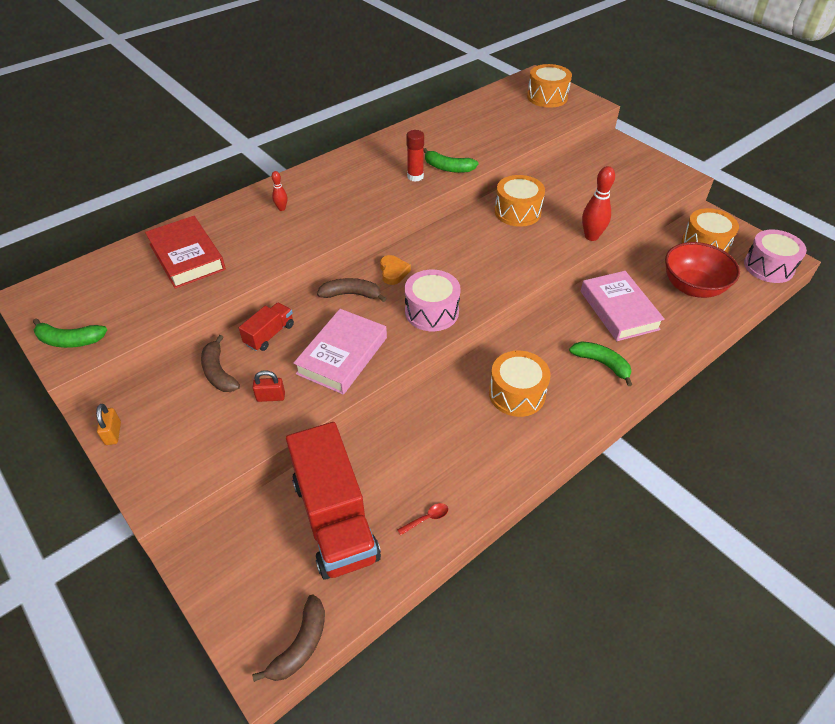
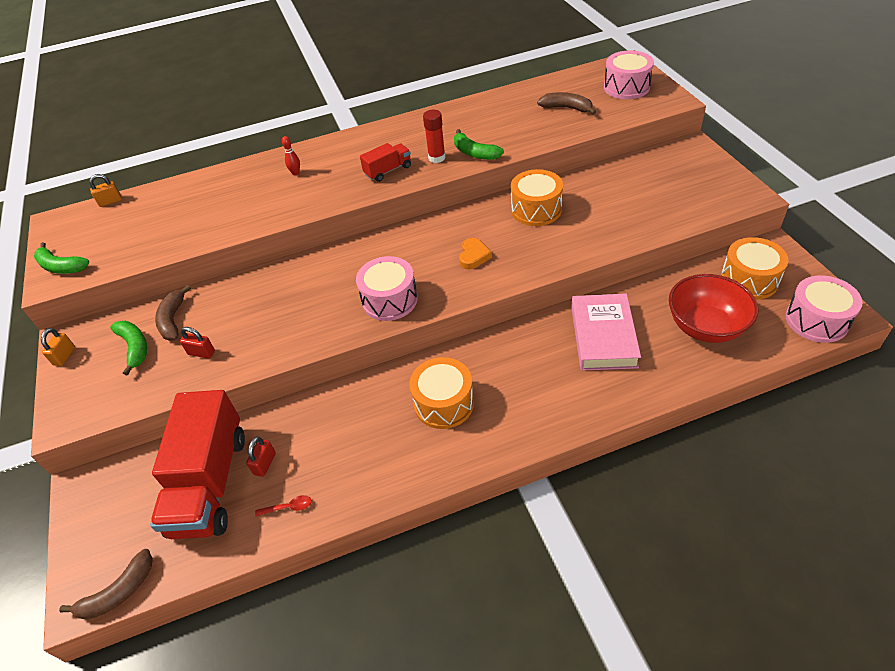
camera: 25 degrees right, 0 degrees up
(85, 265) = (110, 201): none -> orange padlock
(187, 257) = (191, 207): red book -> none
(269, 334) = (233, 293): red truck -> red truck (388, 171)
(342, 355) = (283, 327): pink book -> none
(351, 294) = (325, 268): brown banana -> brown banana (566, 108)
(380, 487) = (265, 464): none -> red padlock
(393, 272) = (376, 252): orange heart -> orange heart (473, 256)
(547, 97) = (626, 87): orange drum -> pink drum
(591, 236) = (601, 249): red bowling pin -> none
(602, 364) = (551, 392): green banana -> green banana (134, 347)

